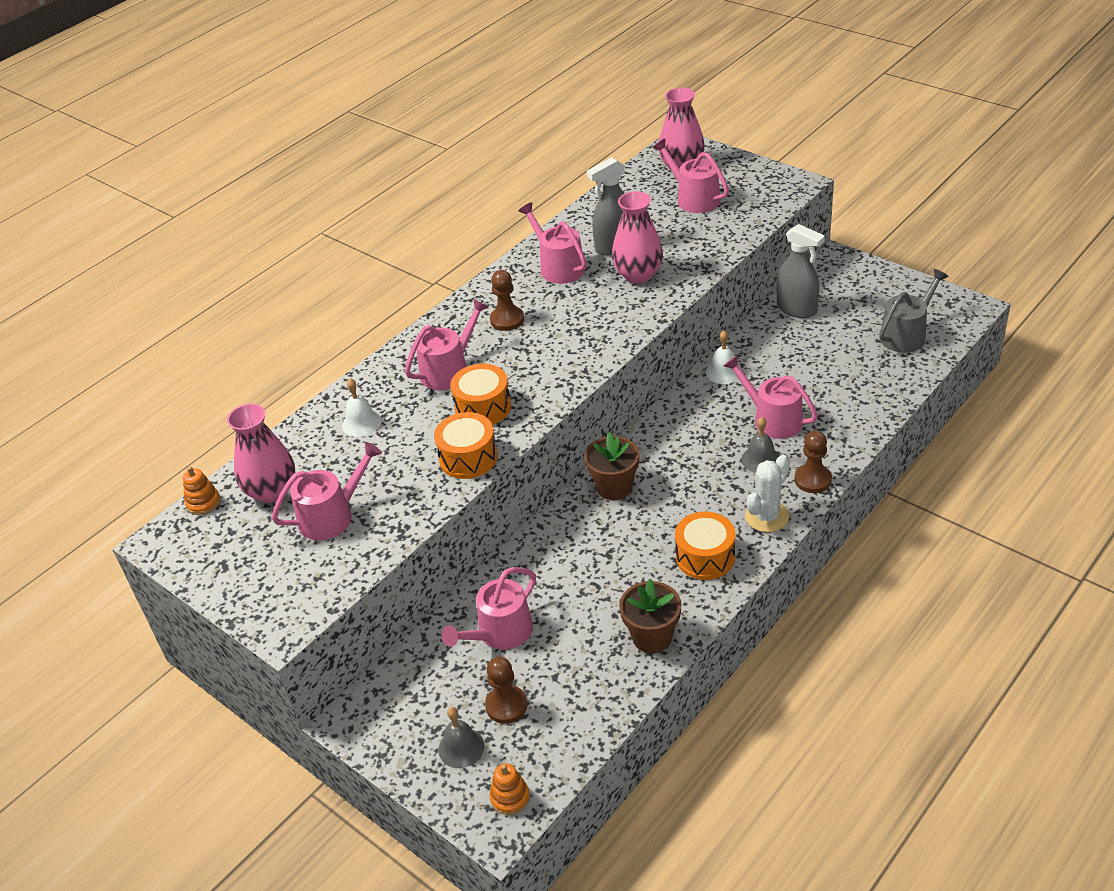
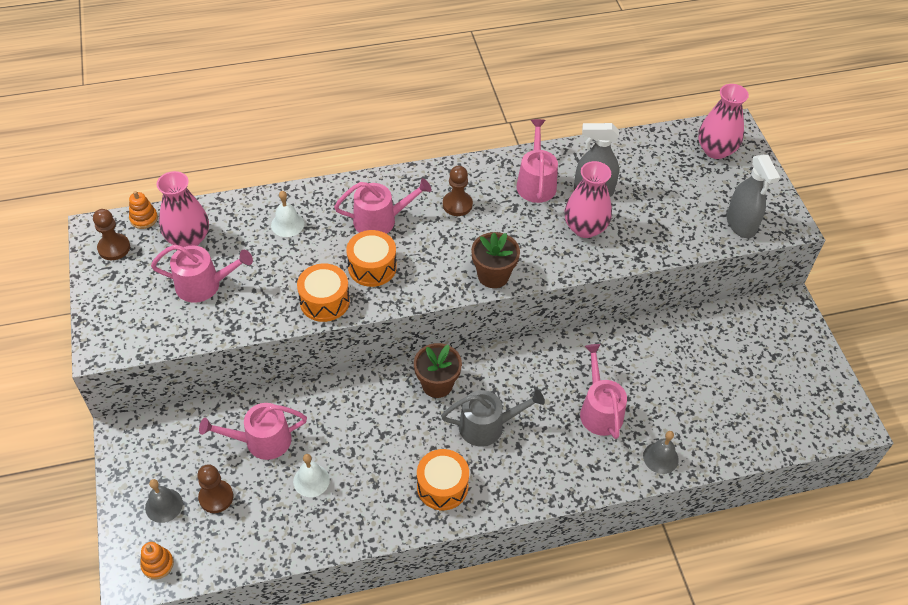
camera: 30 degrees right, 10 degrees up
(652, 637) = (349, 520): brown flower pot -> brown flower pot (493, 275)
(694, 198) = (695, 186): pink watering can -> none
(723, 372) = (604, 345): white bell -> white bell (311, 480)
(760, 459) = (557, 437): grey bell -> grey bell (660, 457)
(767, 516) = (515, 487): white cactus -> none
(797, 309) = (713, 329): grey spray bottle -> grey spray bottle (741, 224)
(813, 480) = (577, 482): brown pawn -> brown pawn (114, 248)
(906, 334) = (776, 411): grey watering can -> grey watering can (487, 426)

